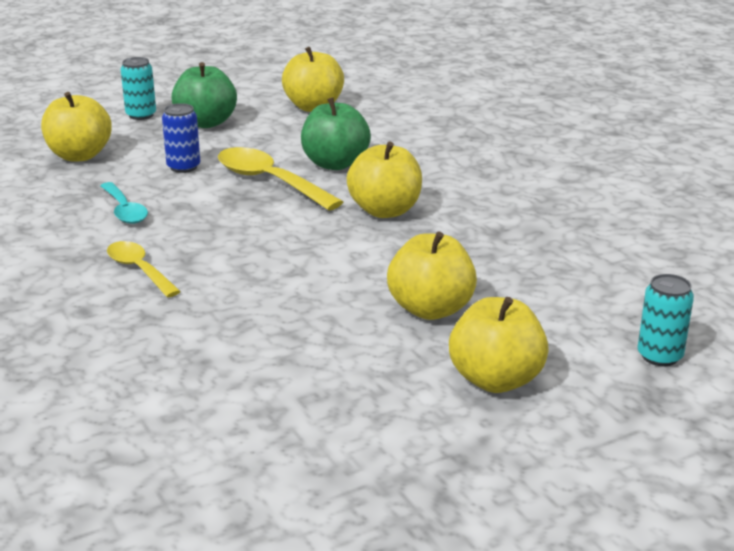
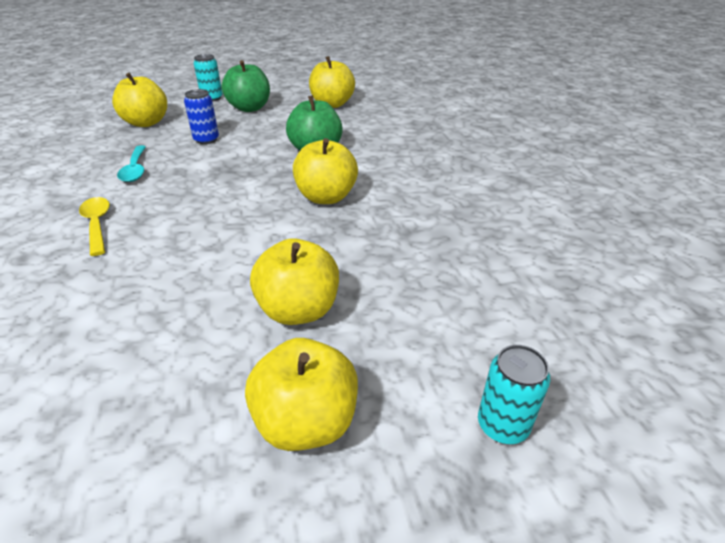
camera: 15 degrees right, 10 degrees up
(269, 181) = (257, 159): yellow spoon -> none

